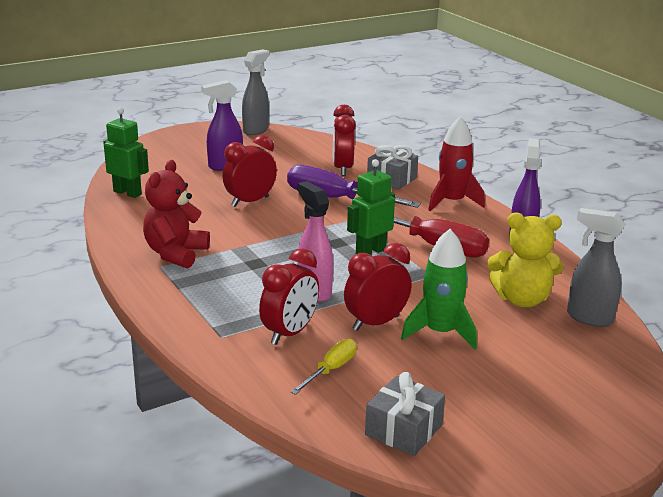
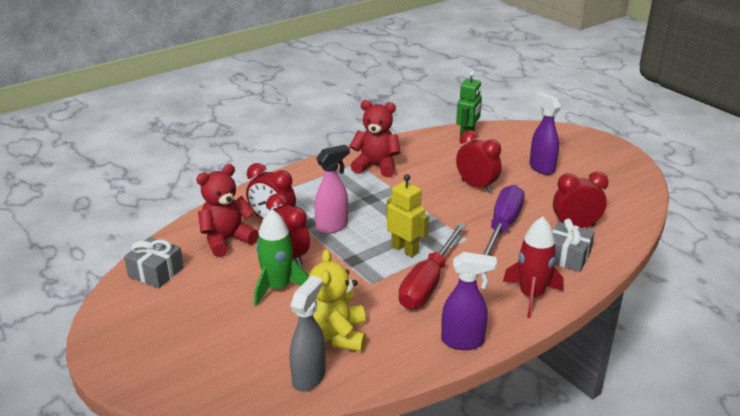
camera: 85 degrees right, 5 degrees up
(256, 130) = (636, 174): grey spray bottle -> none
(331, 370) = (227, 240): yellow screwdriver -> red teddy bear
(370, 252) = (405, 249): green robot -> yellow robot

